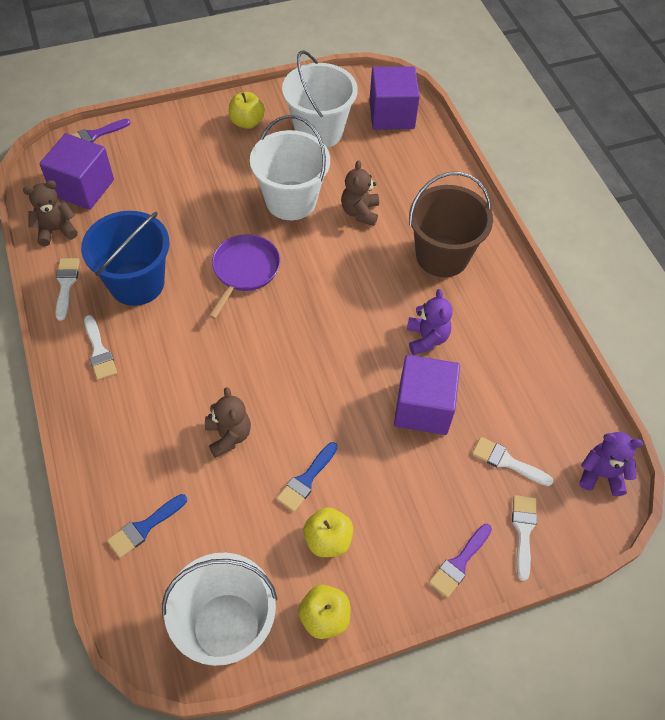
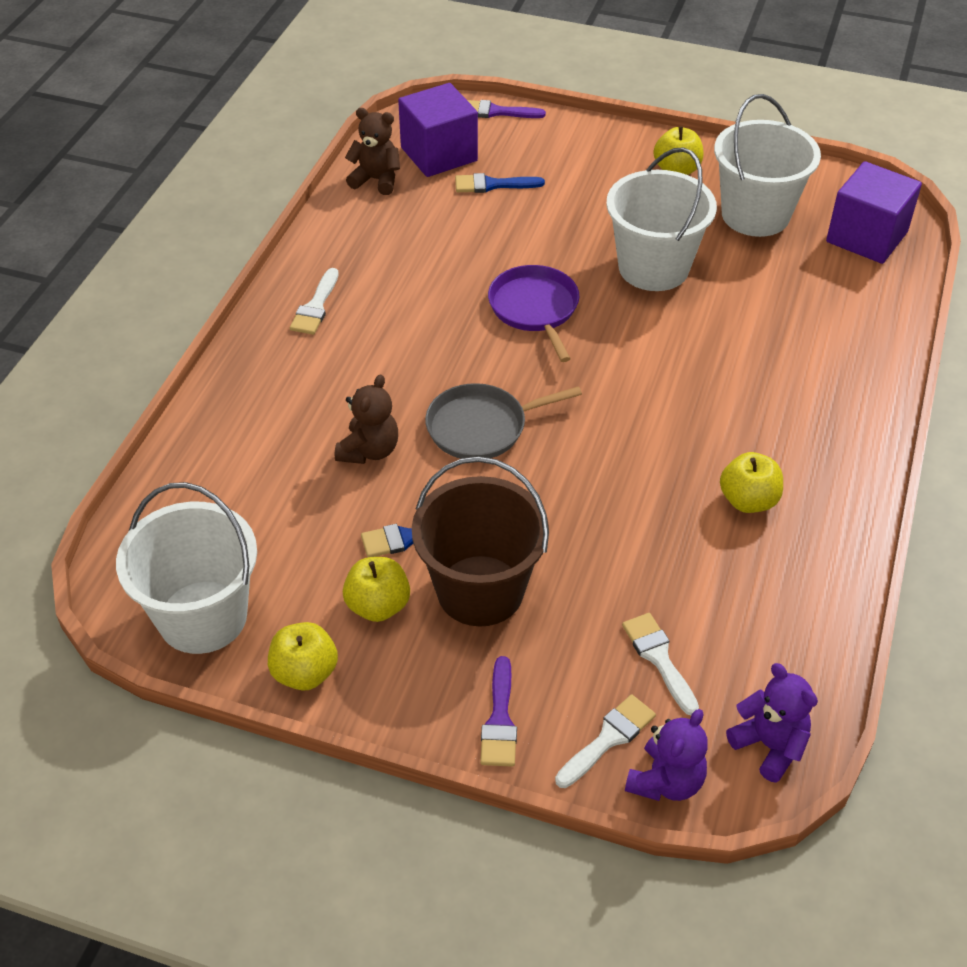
camera: 40 degrees right, 10 degrees down
(66, 284) = (340, 232): white brush -> none
(137, 283) = (410, 265): blue bucket -> none
(144, 527) = (211, 482): blue brush -> blue brush (492, 185)
(244, 270) = (535, 309): purple pan -> purple pan turned 75 degrees counterclockwise
(283, 374) = (482, 427): none -> grey pan
(360, 212) = (726, 317): brown teddy bear -> none
(423, 408) = (609, 546): purple cube -> none
(426, 338) = (683, 482): purple teddy bear -> purple teddy bear (666, 781)
(442, 256) = (787, 410): brown bucket -> brown bucket (480, 590)
(459, 563) = (500, 720): purple brush -> purple brush turned 75 degrees counterclockwise
(470, 328) = (748, 500): none -> yellow apple

